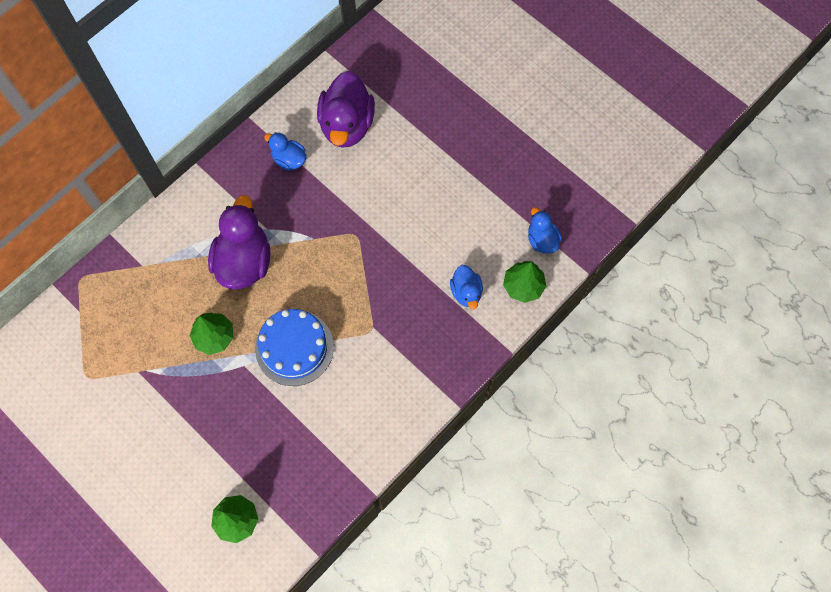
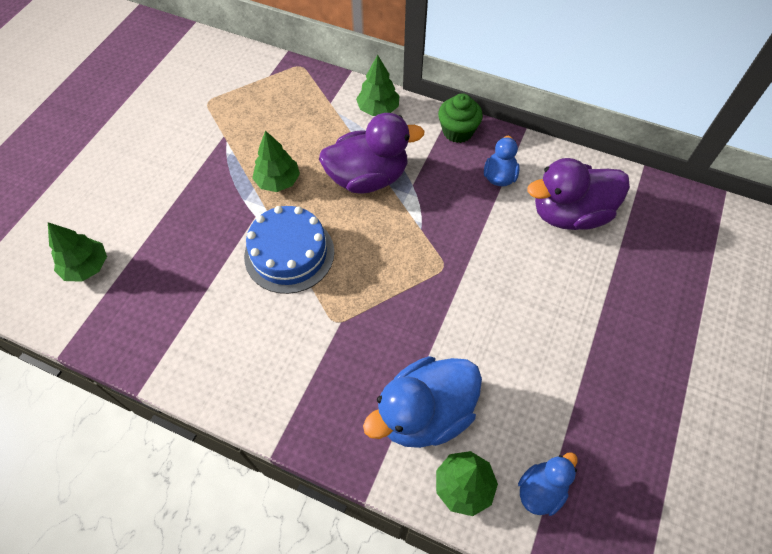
camera: 70 degrees right, 10 degrees down
(170, 227) = (378, 109): none -> green tree
(227, 172) = (457, 131): none -> green cupcake
(466, 292) = (425, 413): blue duck -> blue duck, size x1.88

